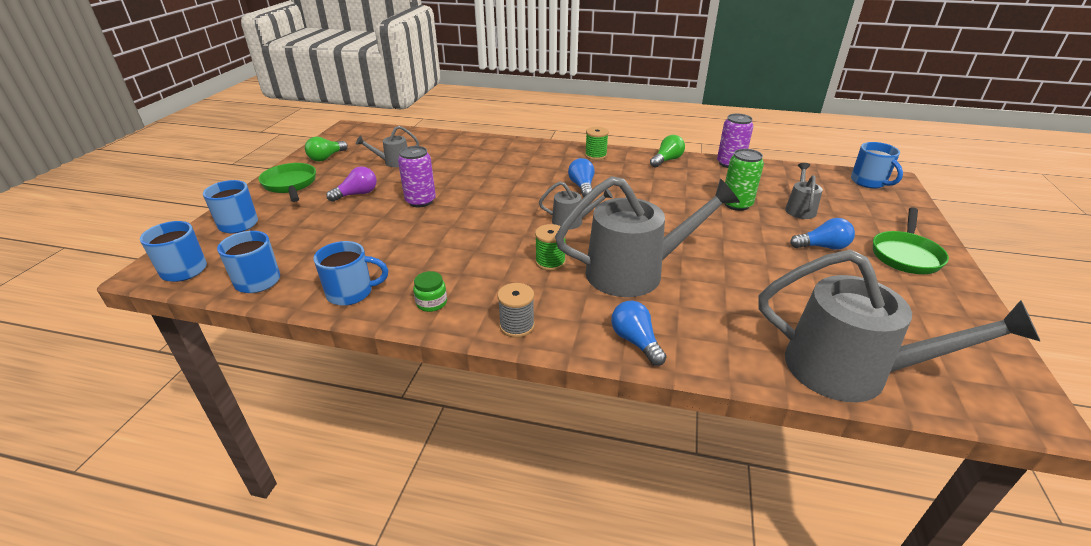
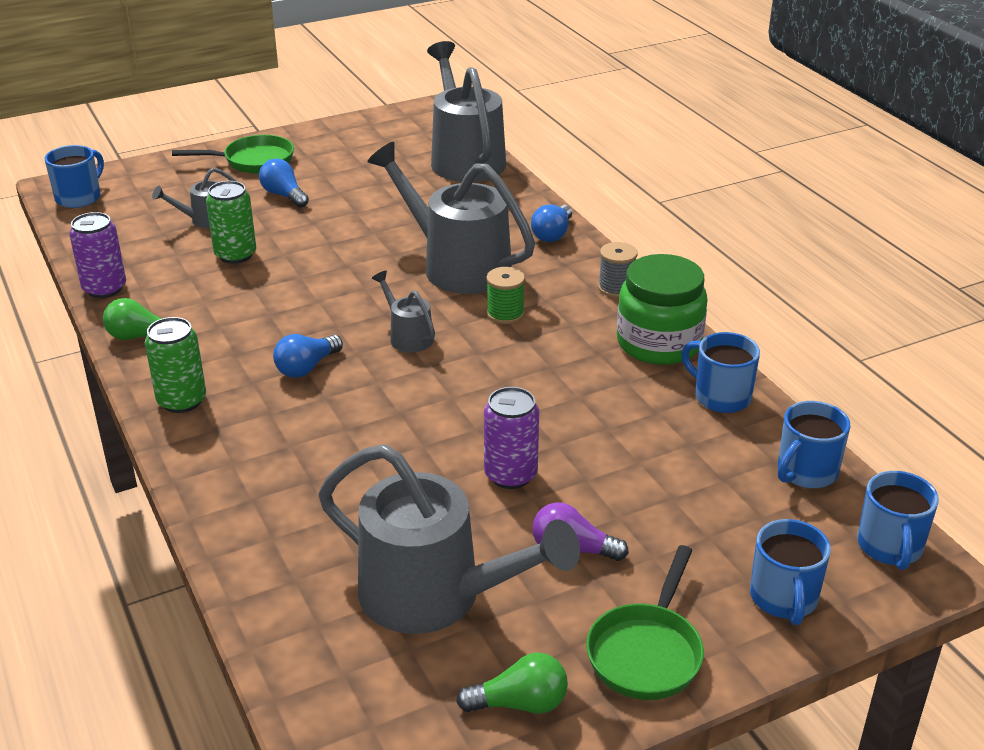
camera: 130 degrees left, 0 degrees up
(393, 162) = (436, 596): grey watering can -> grey watering can, size x2.15
(431, 303) = (658, 343): green jar -> green jar, size x2.36
(595, 155) = (182, 401): green spool -> green can

